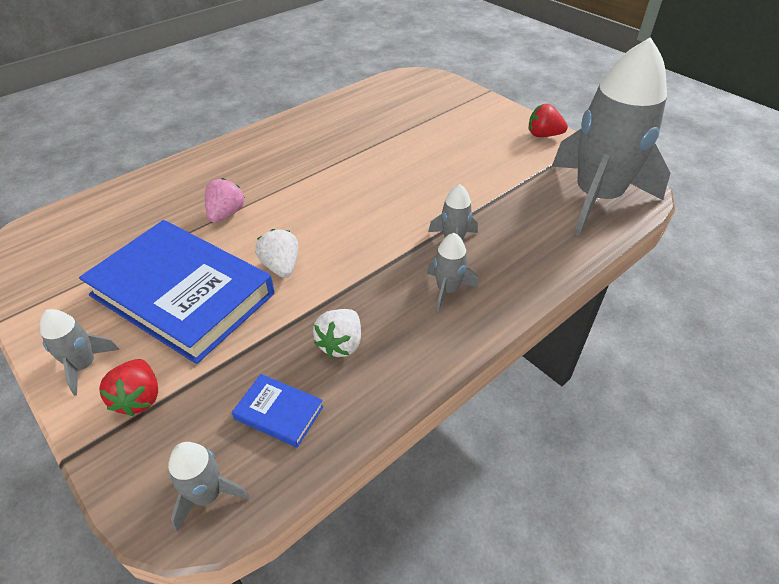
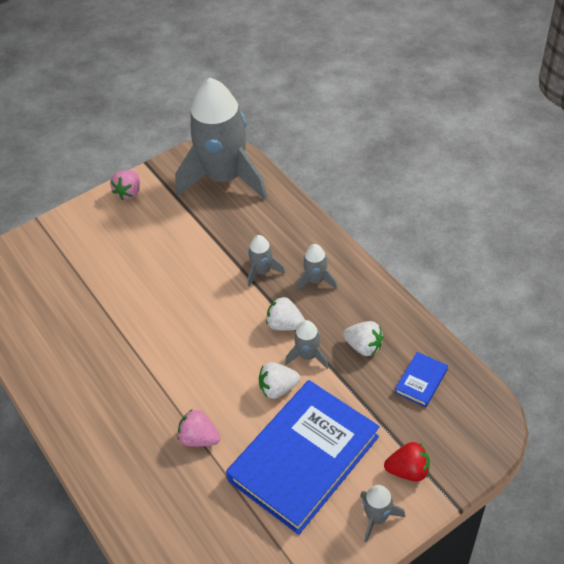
camera: 80 degrees left, 5 degrees up
(207, 495) = (480, 416): grey rocket -> grey rocket (308, 356)
(373, 266) = (285, 324): none -> white strawberry
(543, 135) = (129, 192): red strawberry -> pink strawberry

